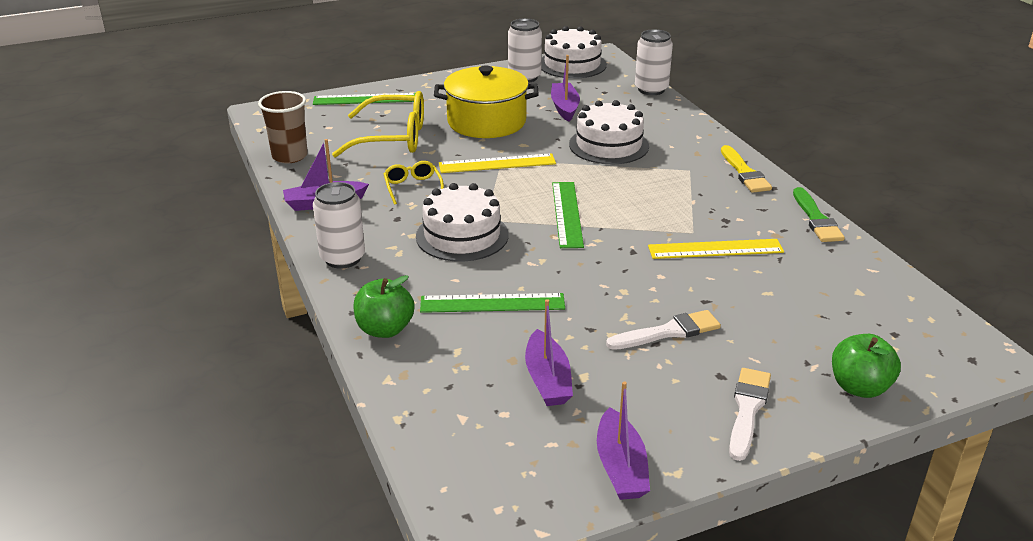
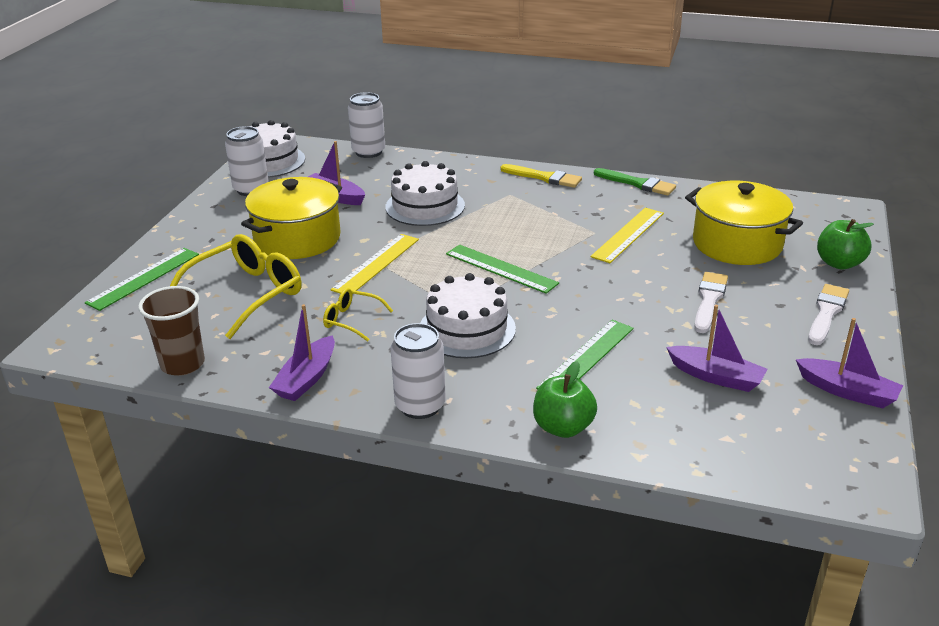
camera: 50 degrees left, 0 degrees up
(747, 409) = (826, 313): white brush -> white brush turned 60 degrees clockwise
(796, 312) = (737, 244): none -> yellow pot

